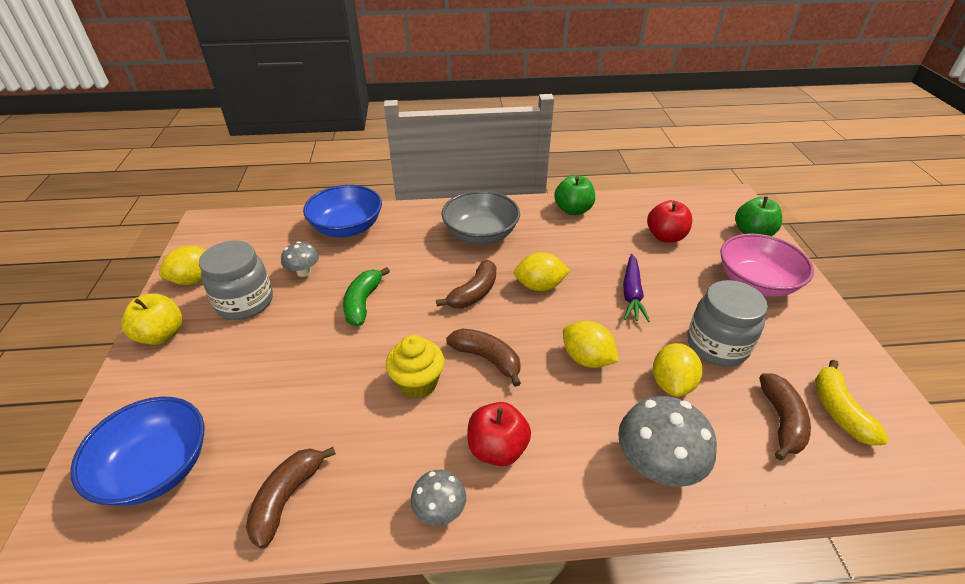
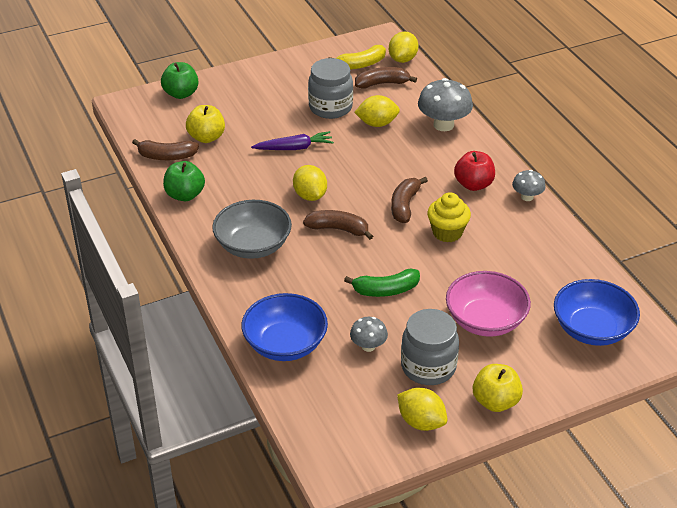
camera: 110 degrees left, 0 degrees up
(287, 498) = (565, 259): brown banana -> brown banana (167, 156)
(586, 359) = (376, 160): yellow lemon -> yellow lemon (403, 59)
(665, 237) = (206, 137): red apple -> yellow apple
(756, 282) = (250, 92): pink bowl -> pink bowl (485, 320)

